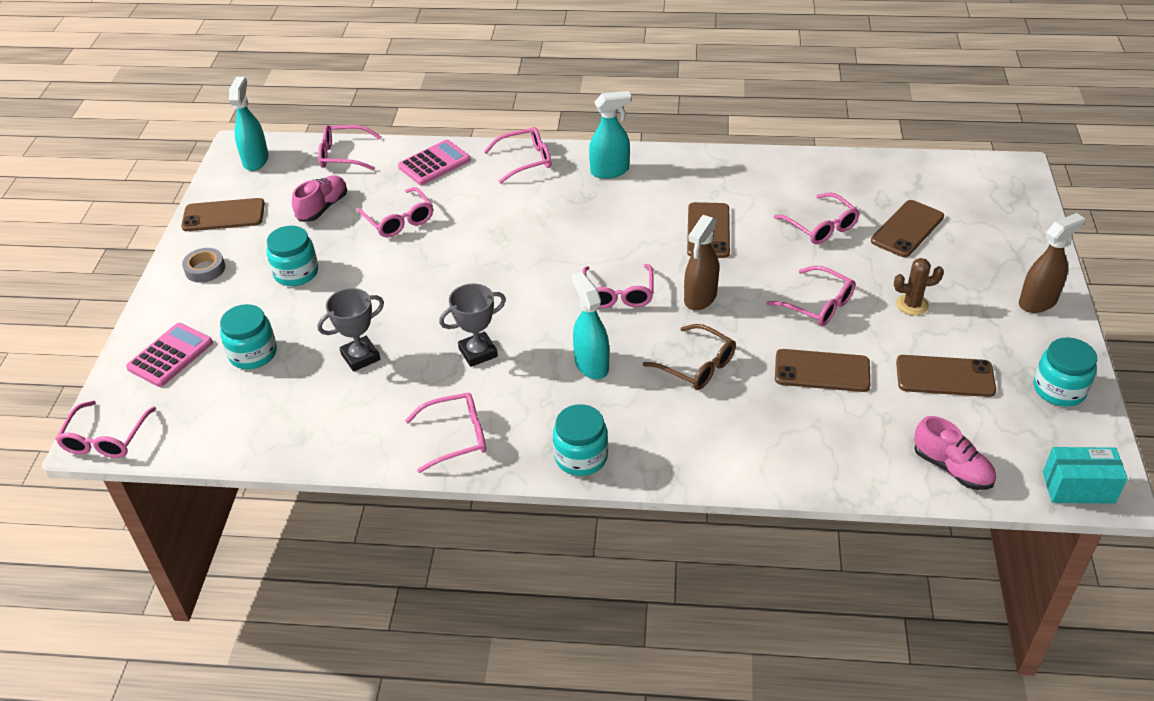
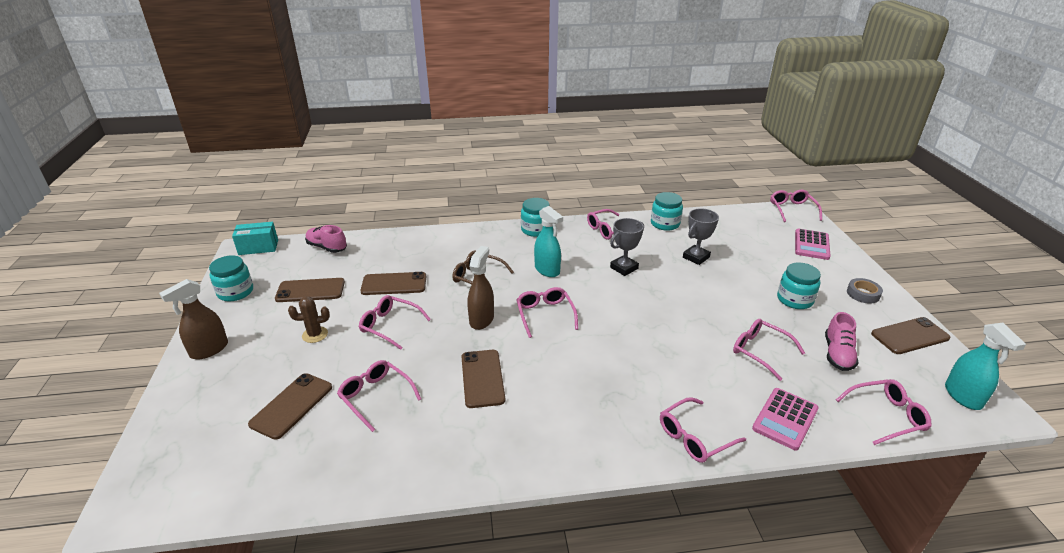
camera: 165 degrees right, 10 degrees down
(253, 354) = (763, 251): turquoise jar -> turquoise jar (665, 224)
(610, 171) = (597, 436): turquoise spray bottle -> none

